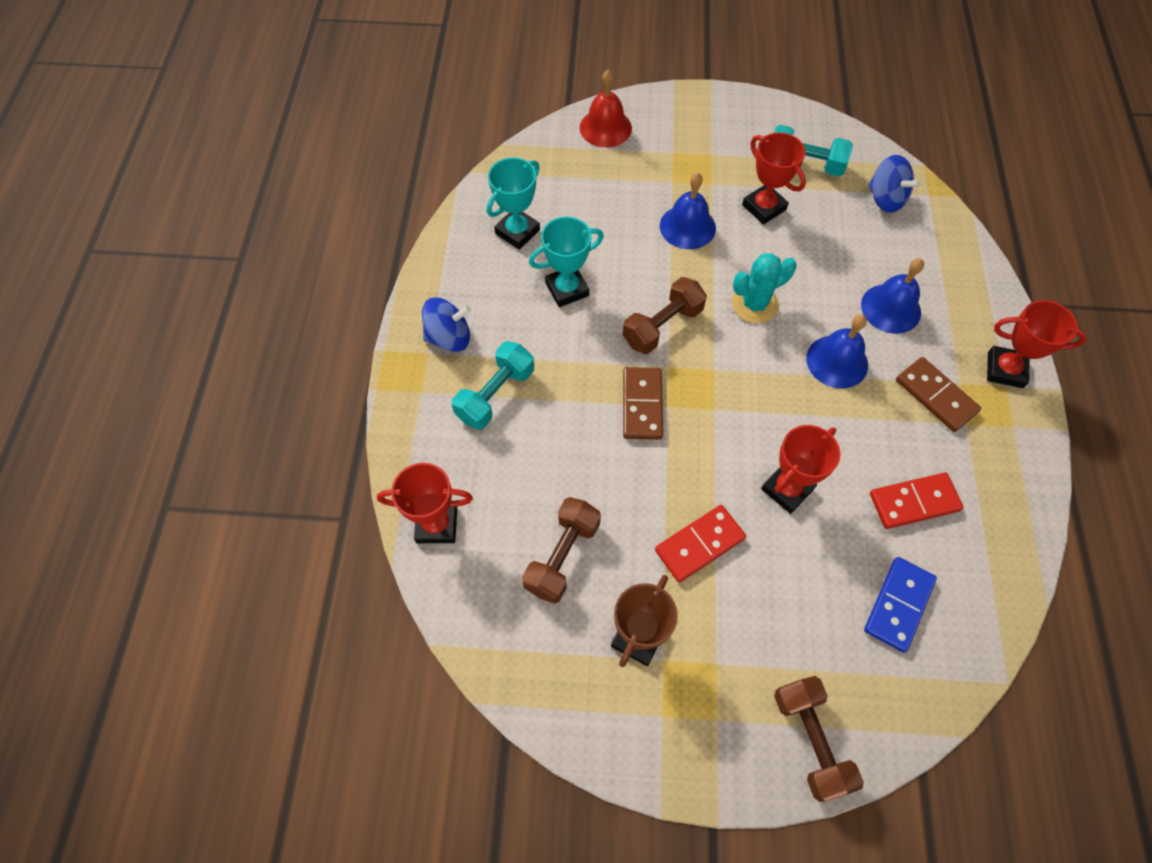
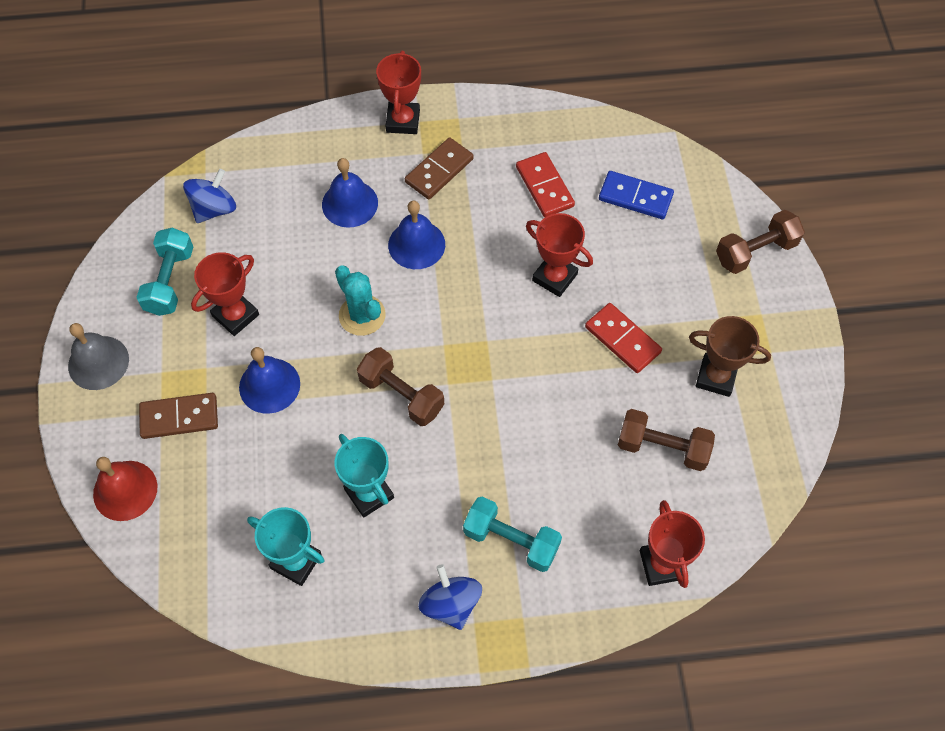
camera: 100 degrees left, 0 degrees up
(642, 405) = (495, 402): brown domino -> brown domino (179, 417)
(726, 114) = (98, 362): none -> grey bell

